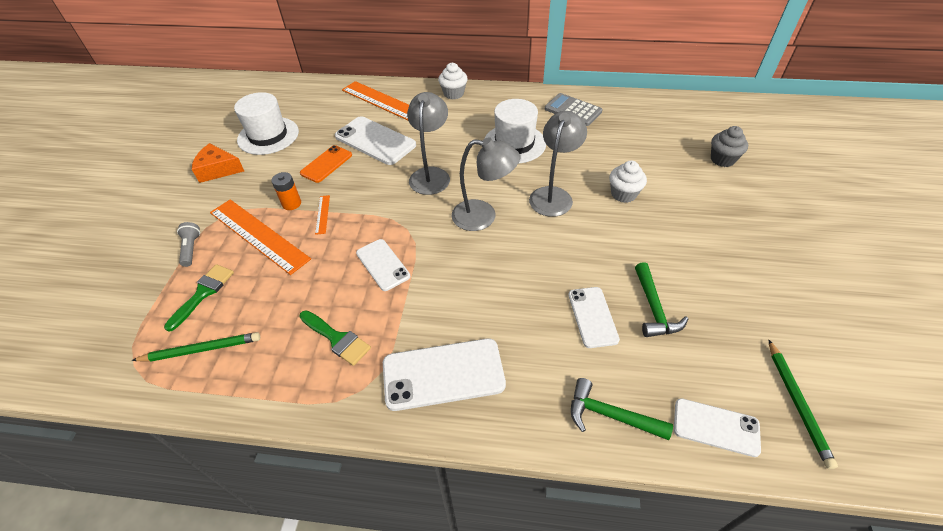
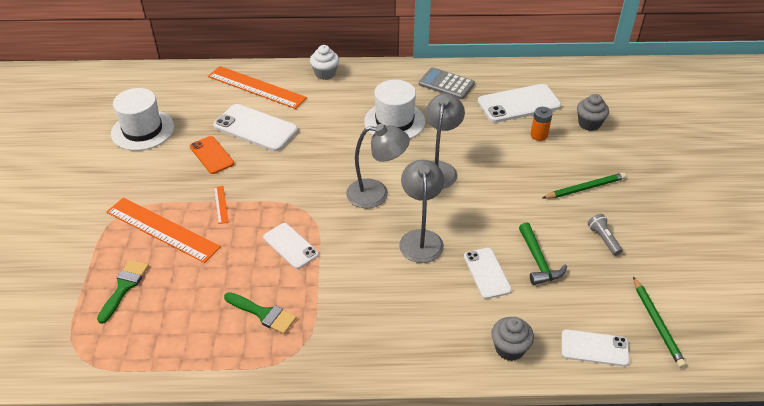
camera: 10 degrees left, 5 degrees down
(191, 249) = (98, 248): grey flashlight -> grey flashlight (603, 239)
(201, 349) = (139, 335): green pencil -> green pencil (585, 188)
(218, 170) = (100, 169): orange cheese -> none
(291, 204) = (187, 197): orange battery -> orange battery (539, 135)
(326, 164) = (212, 155): orange phone -> orange phone turned 60 degrees counterclockwise
(431, 175) = (319, 158): grey lamp -> grey lamp (420, 238)
(443, 374) = (365, 332): white phone -> white phone (518, 104)
(609, 415) = (509, 348): green hammer -> grey cupcake
(623, 194) = (503, 163): white cupcake -> none

